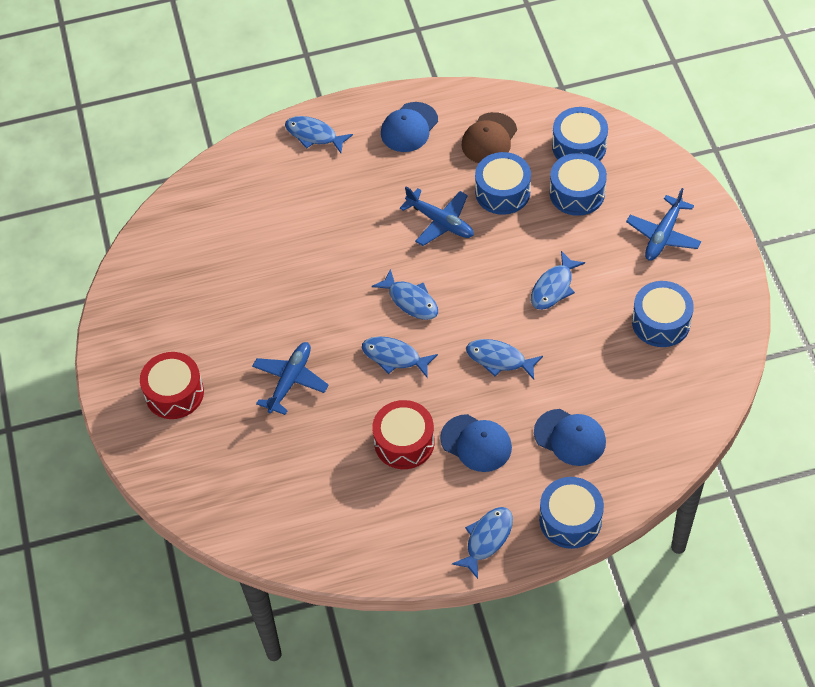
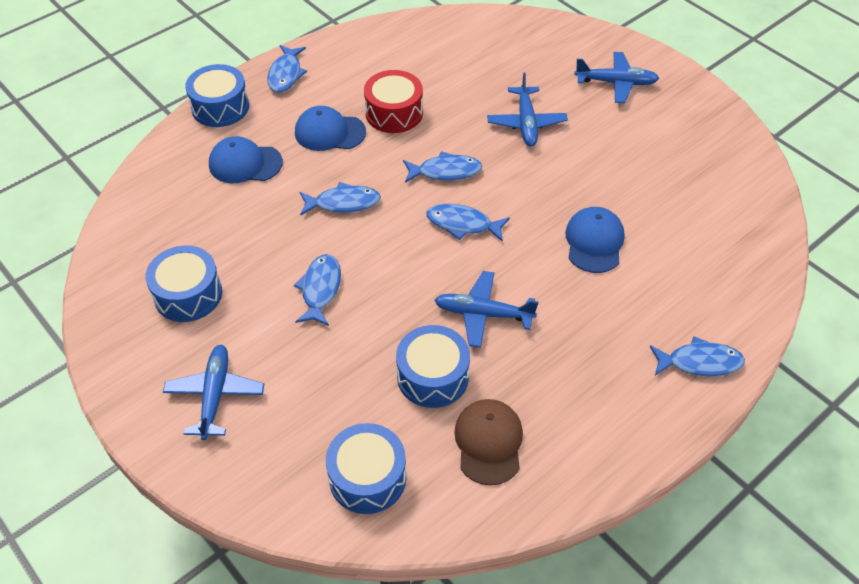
camera: 150 degrees right, 5 degrees down
(174, 393) = (616, 83): red drum -> blue plane
(409, 127) = (597, 418): blue cap -> blue cap (594, 242)
(577, 193) = (342, 410): blue drum -> none

